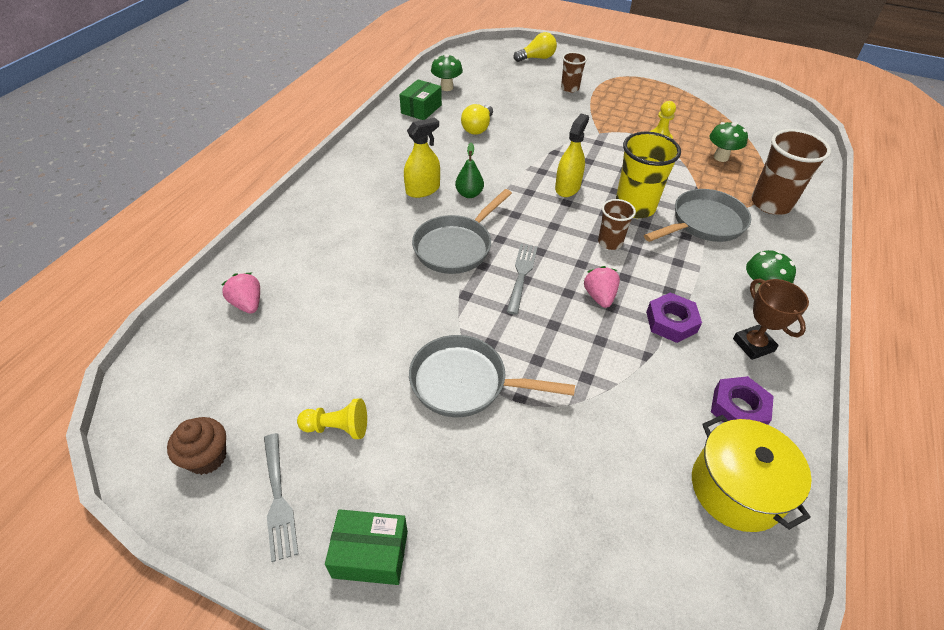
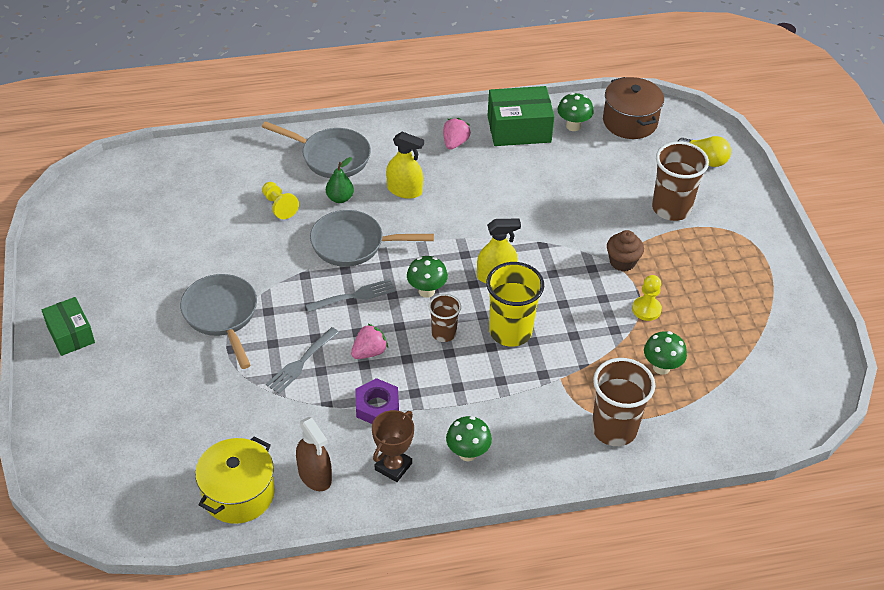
camera: 55 degrees right, 0 degrees up
(207, 457) = (81, 231): brown cupcake -> brown cupcake (622, 262)
(247, 304) = (203, 173): pink strawberry -> pink strawberry (455, 143)
(278, 499) = (76, 277): grey fork -> grey fork (301, 363)
(337, 427) = (141, 273): yellow pawn -> yellow pawn (279, 206)
(421, 109) = (519, 129): green box -> green box, size x1.54
(469, 66) = (630, 121): none -> brown pot
(469, 194) = (425, 220): green pear -> green pear (340, 198)
(478, 128) = (527, 178): yellow light bulb -> none
(552, 230) = (426, 291): none -> green mushroom
(570, 88) = (671, 208): brown cup -> brown cup, size x1.75
(704, 223) = (532, 387): grey pan -> grey pan (331, 157)
(738, 408) = (315, 475): purple nut -> brown spray bottle

